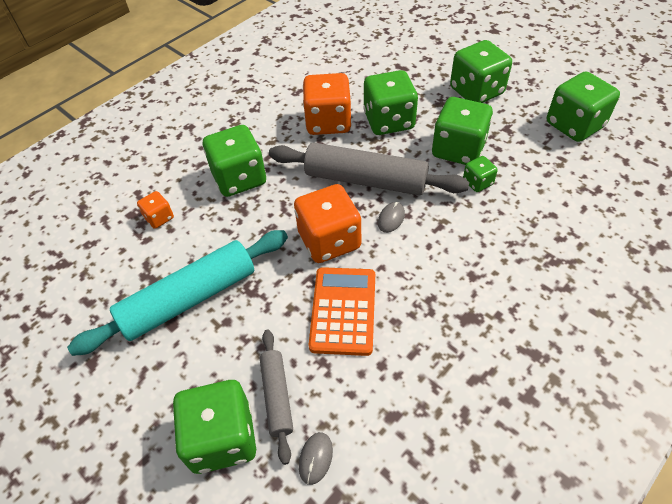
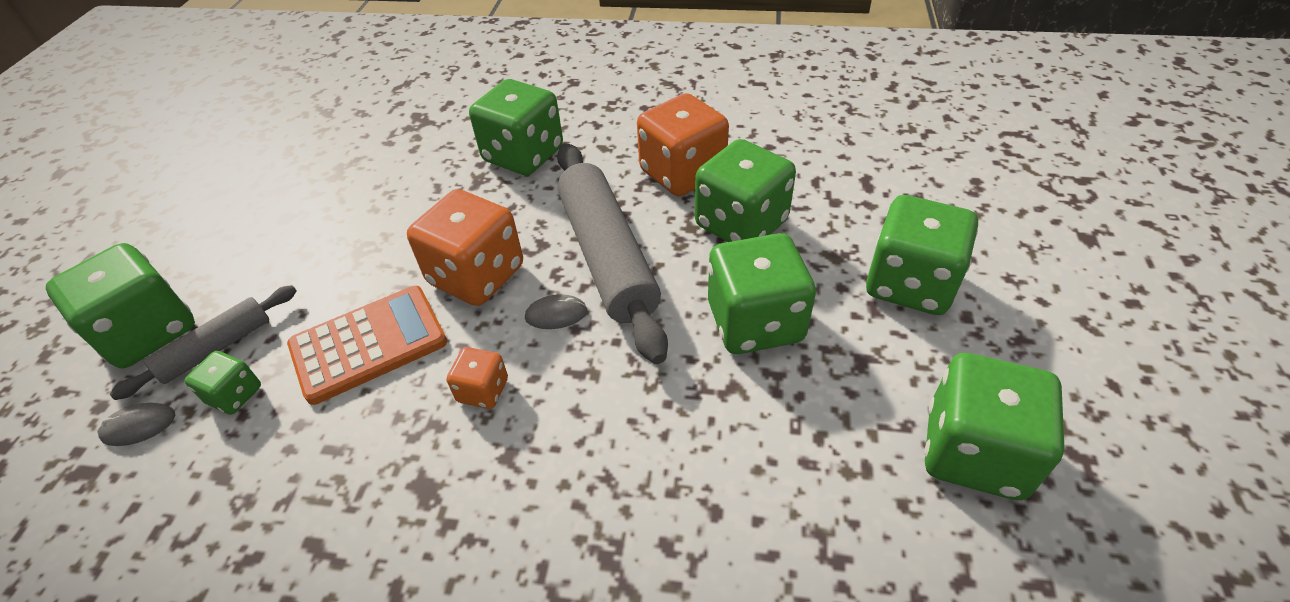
camera: 55 degrees right, 5 degrees down
(159, 218) = (423, 134): orange dice -> orange dice (483, 390)
(189, 299) = (324, 212): turquoise rolling pin -> none
(477, 182) = (704, 377): green dice -> green dice (235, 395)

